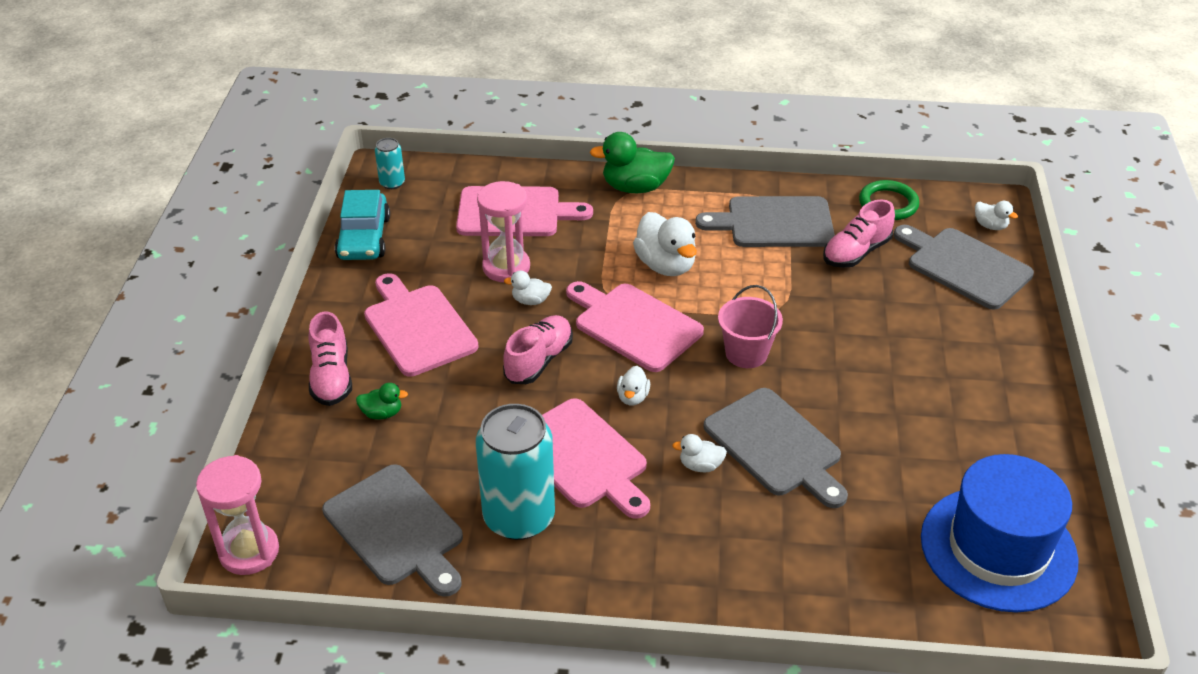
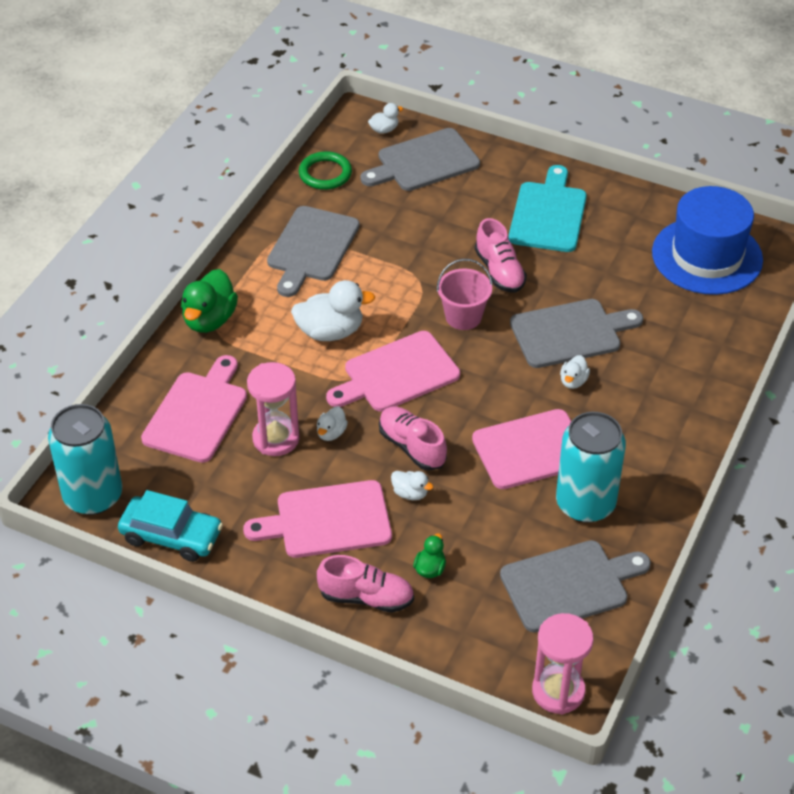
camera: 70 degrees left, 5 degrees up
(392, 183) = (93, 496): turquoise can -> turquoise can, size x2.14
(632, 397) = (482, 399): white duck -> white duck (410, 493)
(856, 252) = (376, 214): pink shoe -> pink shoe (499, 271)
(960, 383) = (548, 214): none -> turquoise cutting board

